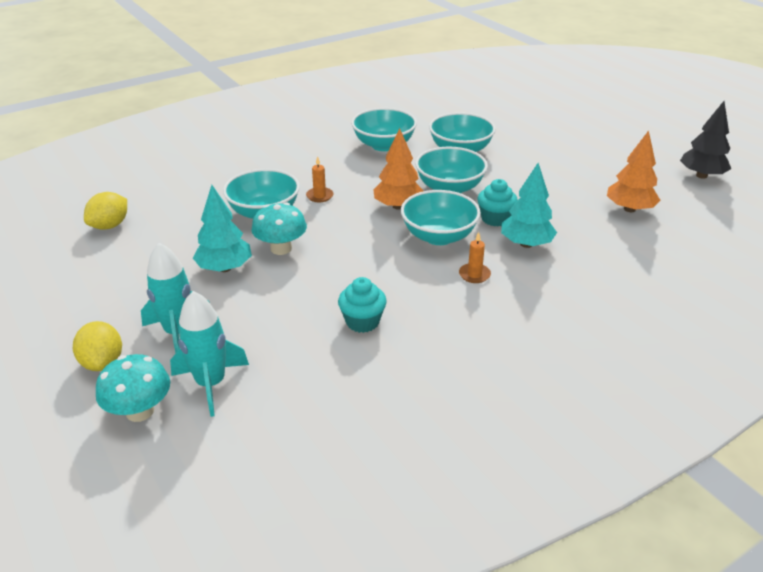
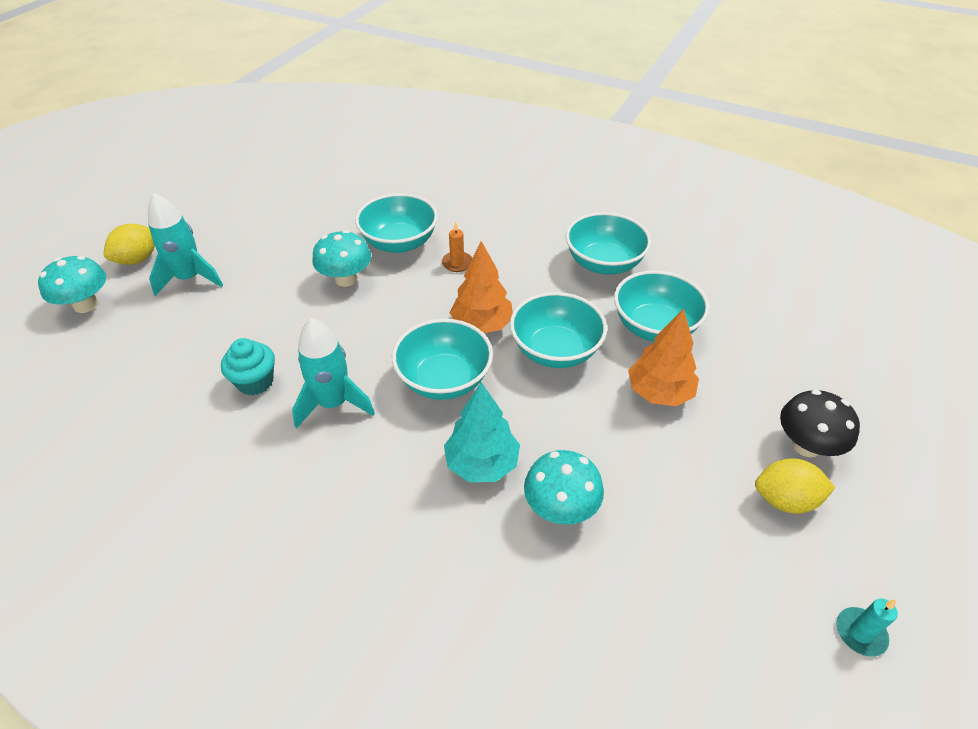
camera: 60 degrees right, 10 degrees up
(110, 226) = (319, 175): yellow lemon -> yellow lemon (785, 500)
(211, 384) = (129, 326): turquoise rocket -> turquoise rocket (333, 404)
(225, 268) = (294, 261): turquoise tree -> none
(474, 275) = (385, 438): orange candle -> none
(495, 219) = (518, 415): turquoise cupcake -> none
(579, 228) = (560, 508): none -> turquoise mushroom
(586, 144) = (806, 445): none -> black mushroom
(629, 209) = (659, 554): orange tree -> orange tree (659, 393)
(701, 175) = (860, 633): black tree -> turquoise candle

